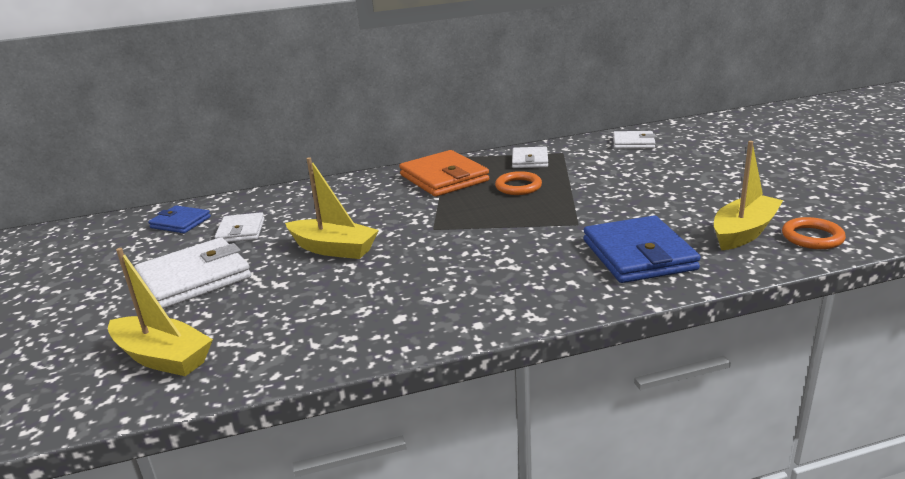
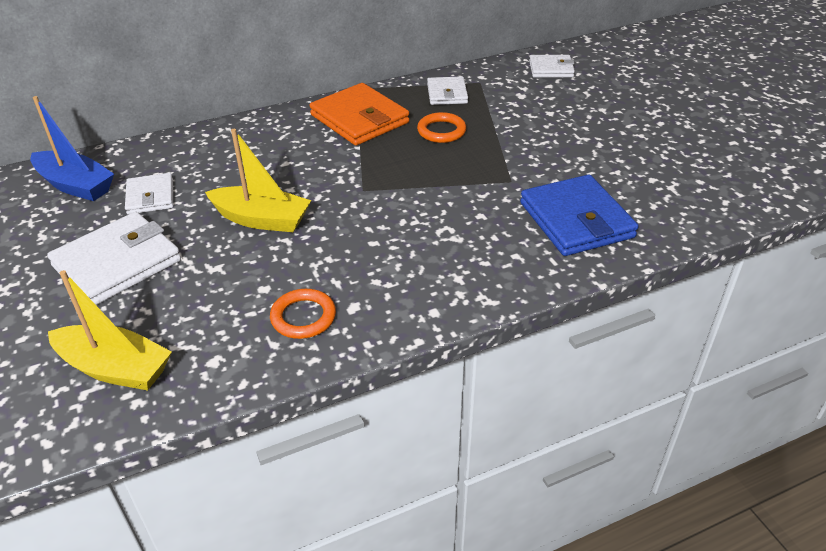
camera: 10 degrees left, 15 degrees up
(180, 222) = (75, 185): blue wallet -> blue boat
(744, 232) = (672, 189): yellow boat -> none
(812, 237) = (735, 195): orange ring -> orange ring (303, 317)

